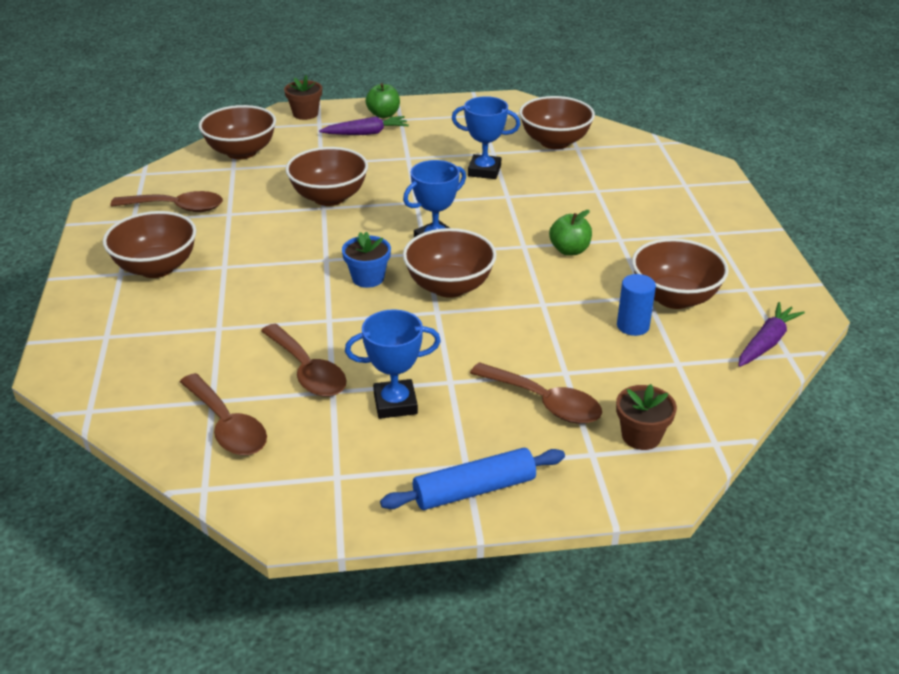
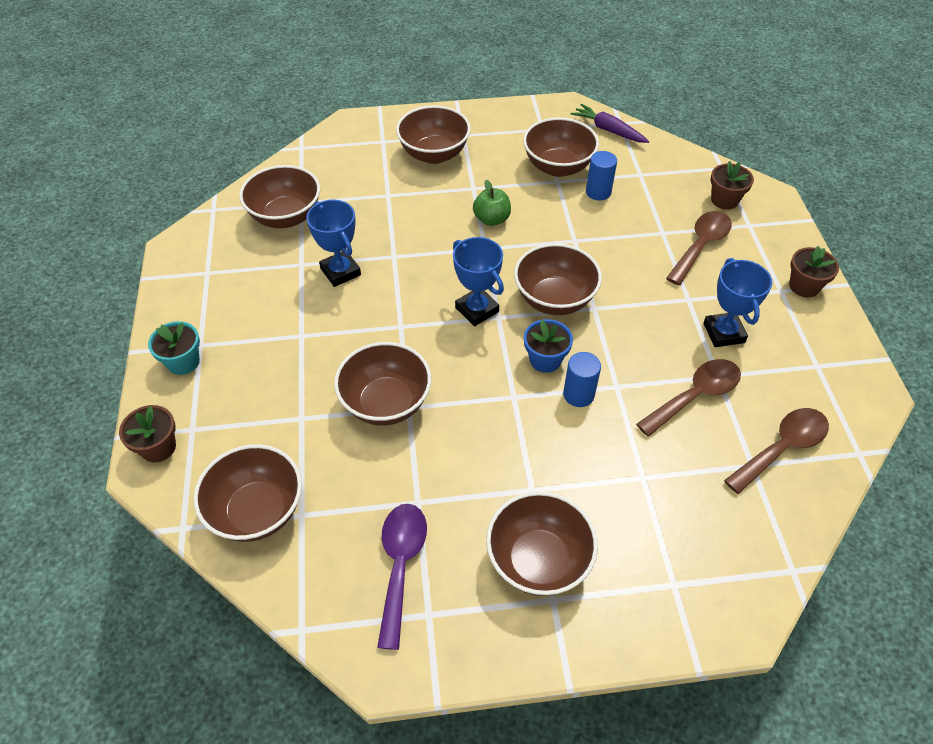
camera: 90 degrees left, 15 degrees up
(177, 208) = (401, 565): brown spoon -> purple spoon
(322, 296) = (578, 394): none -> blue cylinder
(366, 133) = (231, 377): purple carrot -> none
(383, 114) = (183, 362): green apple -> turquoise flower pot
(474, 489) = (804, 286): blue rolling pin -> brown flower pot
(484, 171) = (340, 272): blue trophy -> blue trophy turned 45 degrees counterclockwise
(672, 215) = (434, 154): none -> brown bowl

